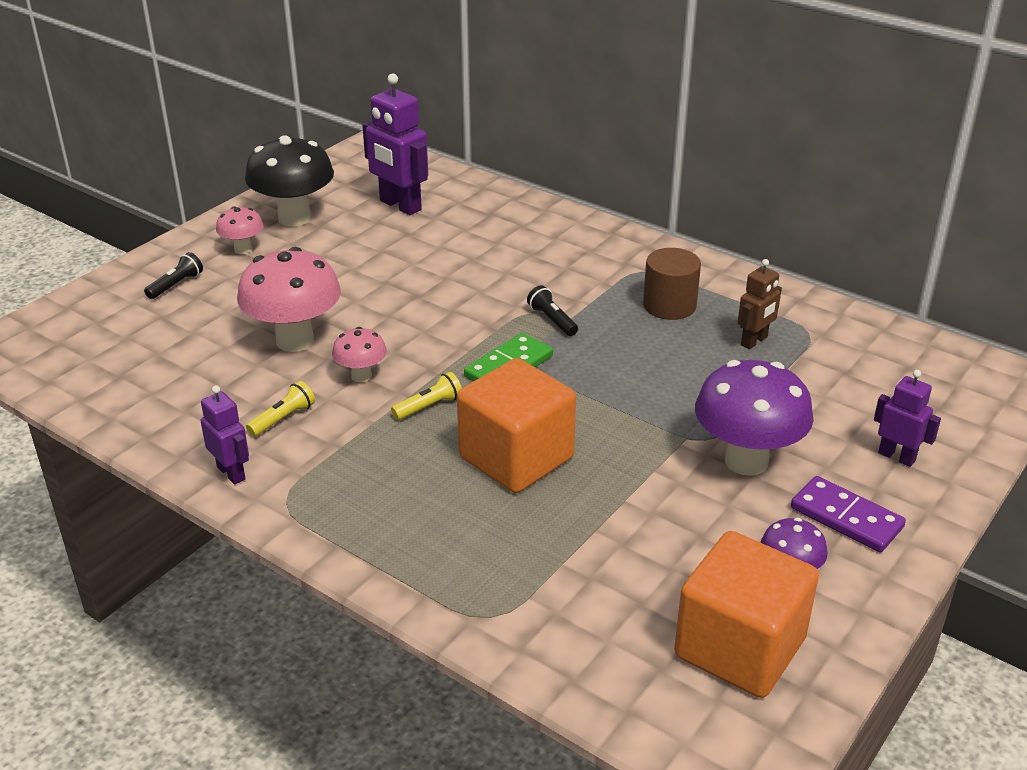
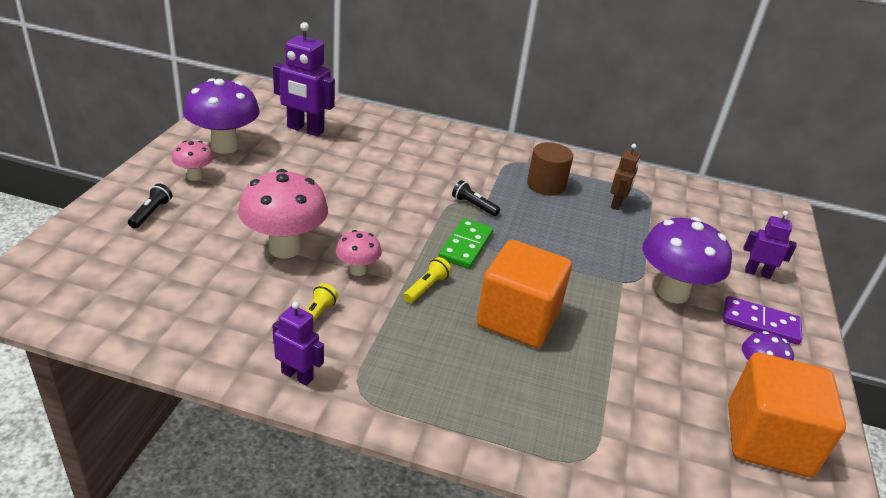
camera: 25 degrees left, 0 degrees up
(294, 218) = (224, 146): black mushroom -> purple mushroom

